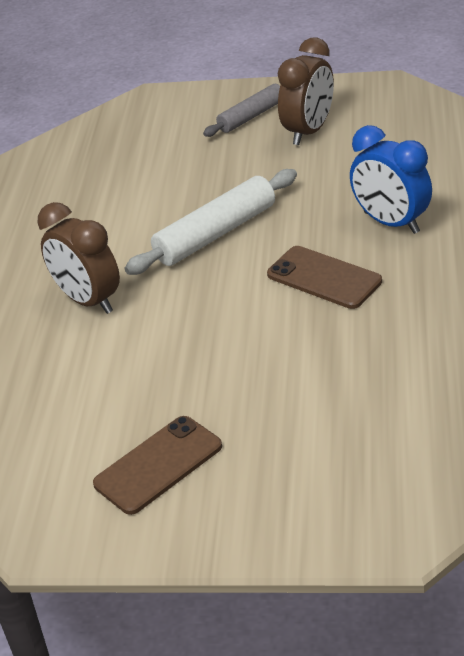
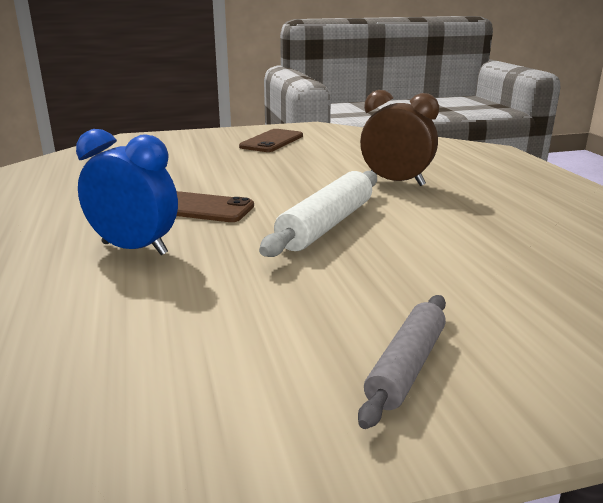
camera: 155 degrees right, 15 degrees down
(309, 131) = (283, 348): brown clock -> none

